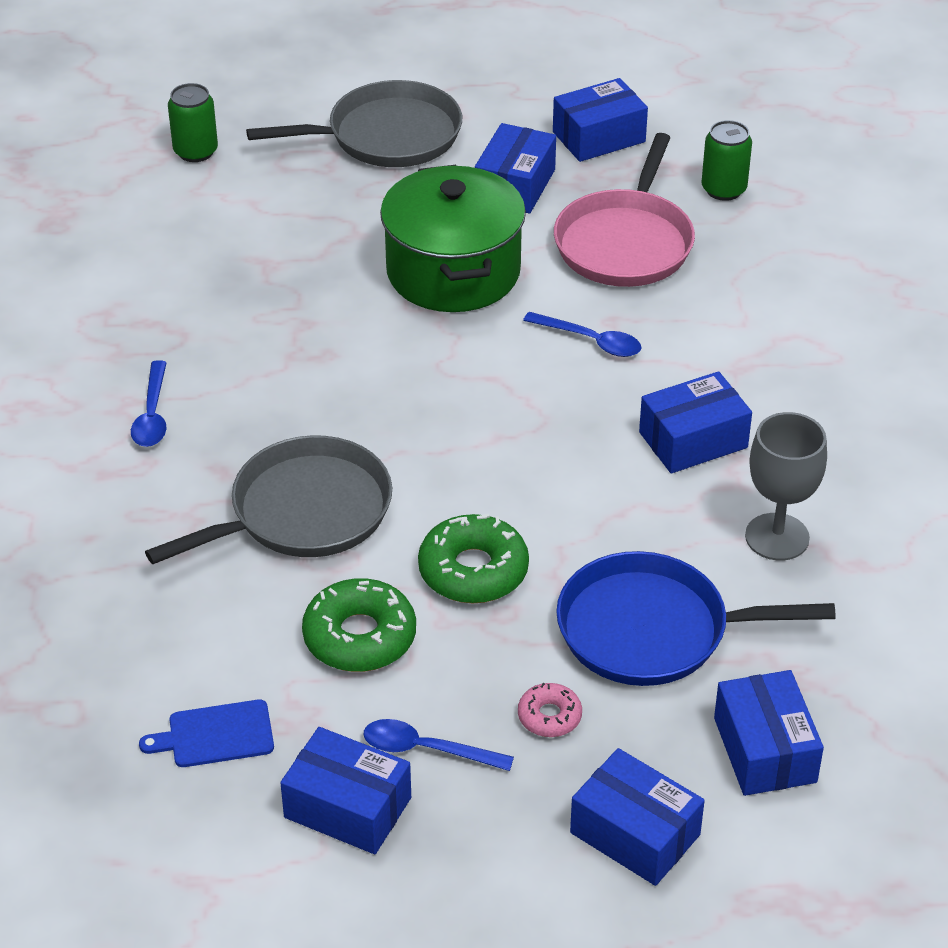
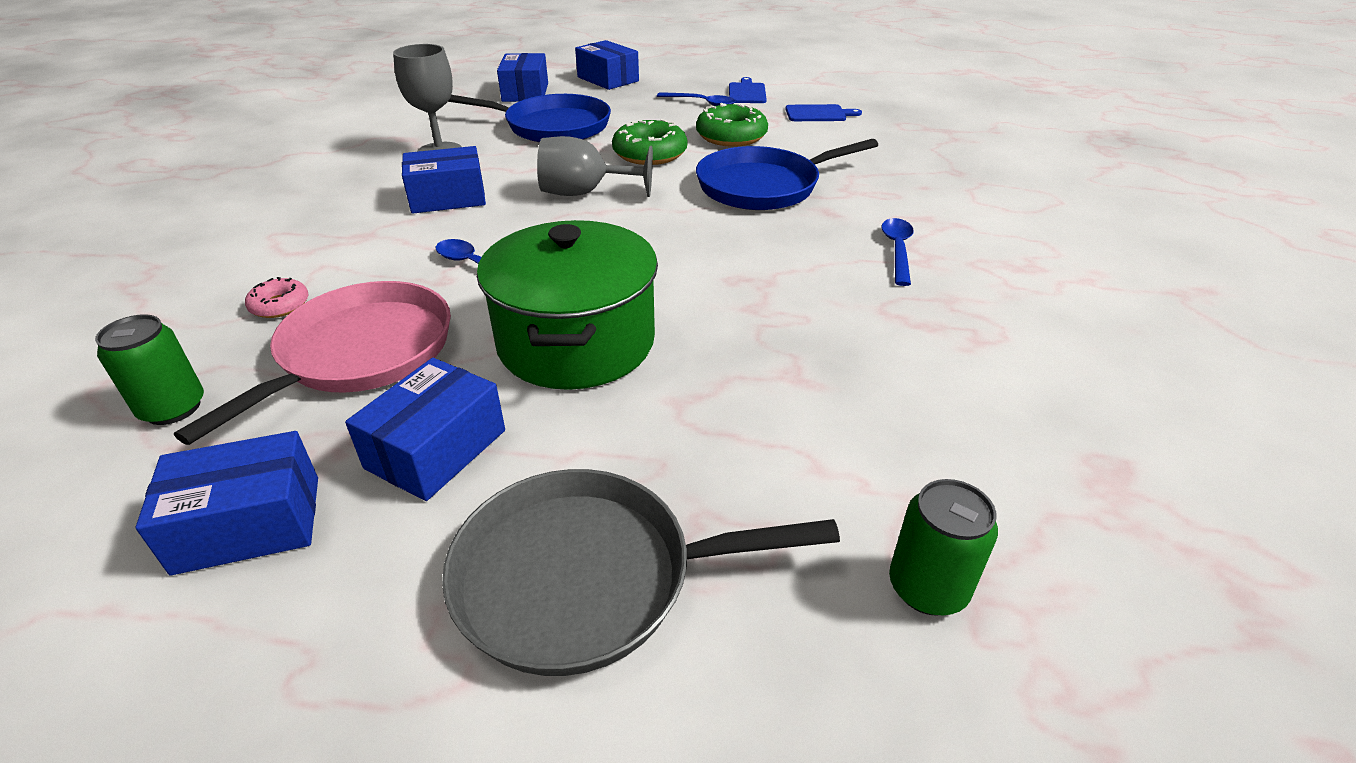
camera: 170 degrees left, 5 degrees down
(303, 512) = (763, 186): grey pan -> blue pan
(347, 807) = (747, 92): blue box -> blue cutting board
(529, 469) = (584, 193): none -> grey goblet
(549, 716) = (630, 107): pink donut -> pink donut (280, 305)

